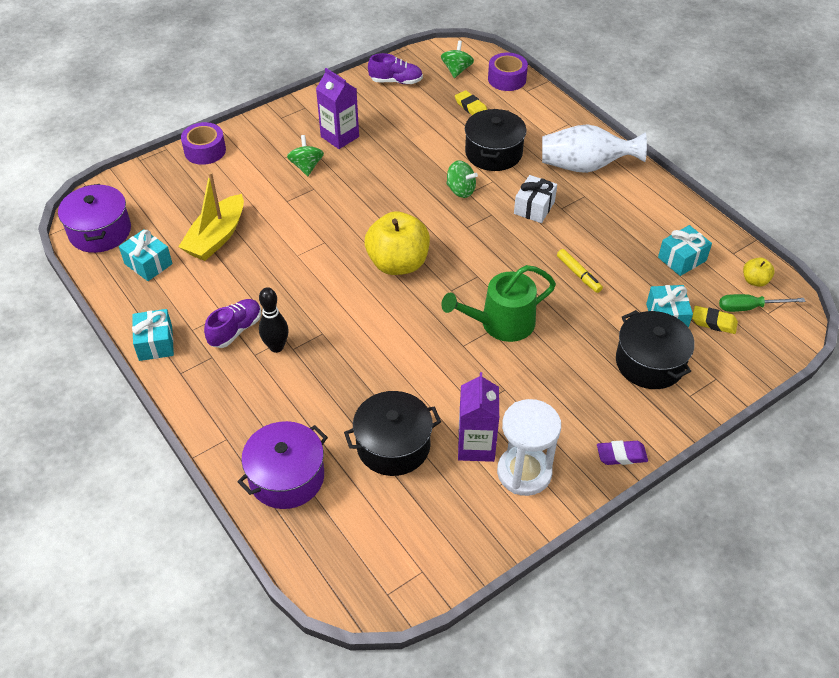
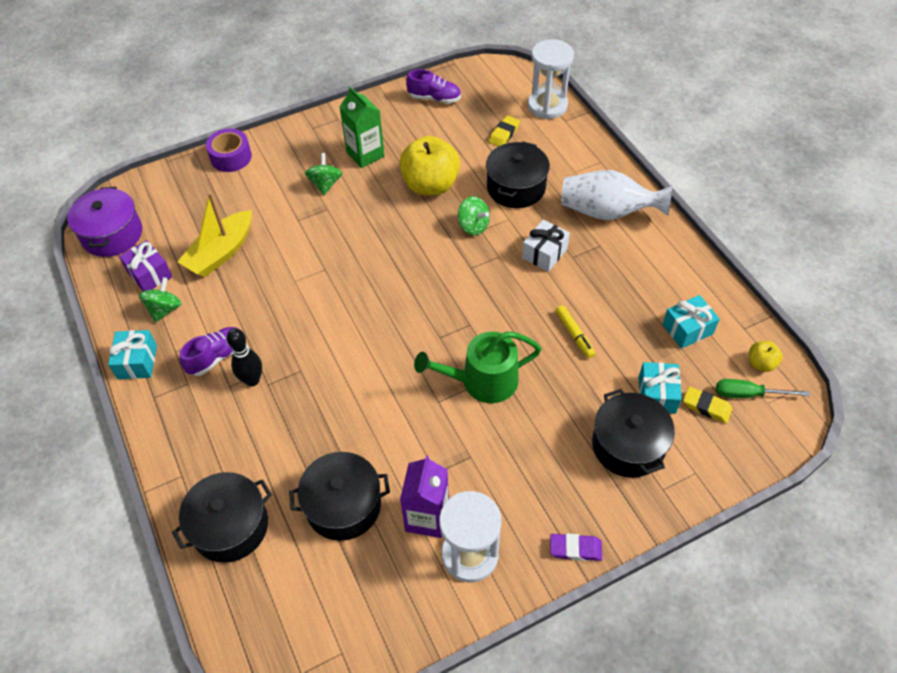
camera: 10 degrees right, 5 degrees up
(148, 264) = (149, 274): turquoise gift -> purple gift
(286, 477) = (230, 526): purple pot -> black pot
(340, 137) = (365, 154): purple carton -> green carton
(398, 263) = (392, 301): yellow apple -> yellow apple (430, 185)
(456, 70) = (498, 91): green spinning top -> green spinning top (165, 309)
(471, 107) = (504, 134): yellow eraser -> yellow eraser turned 60 degrees clockwise
(507, 79) = (547, 106): purple tape -> white hourglass

